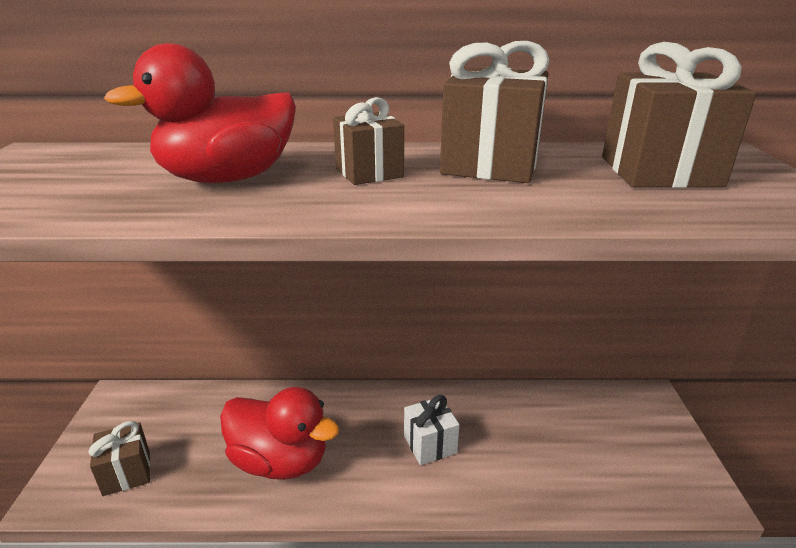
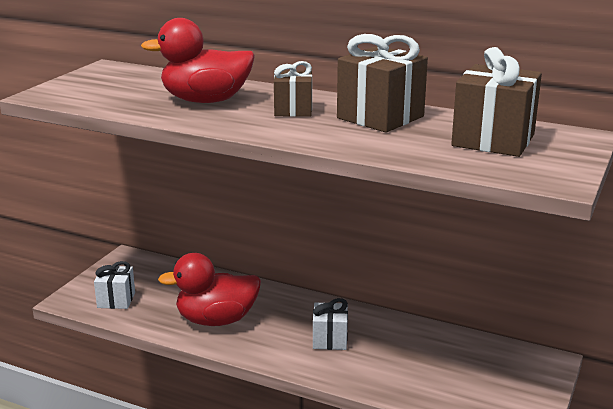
camera: 25 degrees right, 5 degrees down
(126, 473) = (116, 300): brown gift -> white gift
(280, 461) = (216, 320): red duck -> red duck turned 120 degrees clockwise

